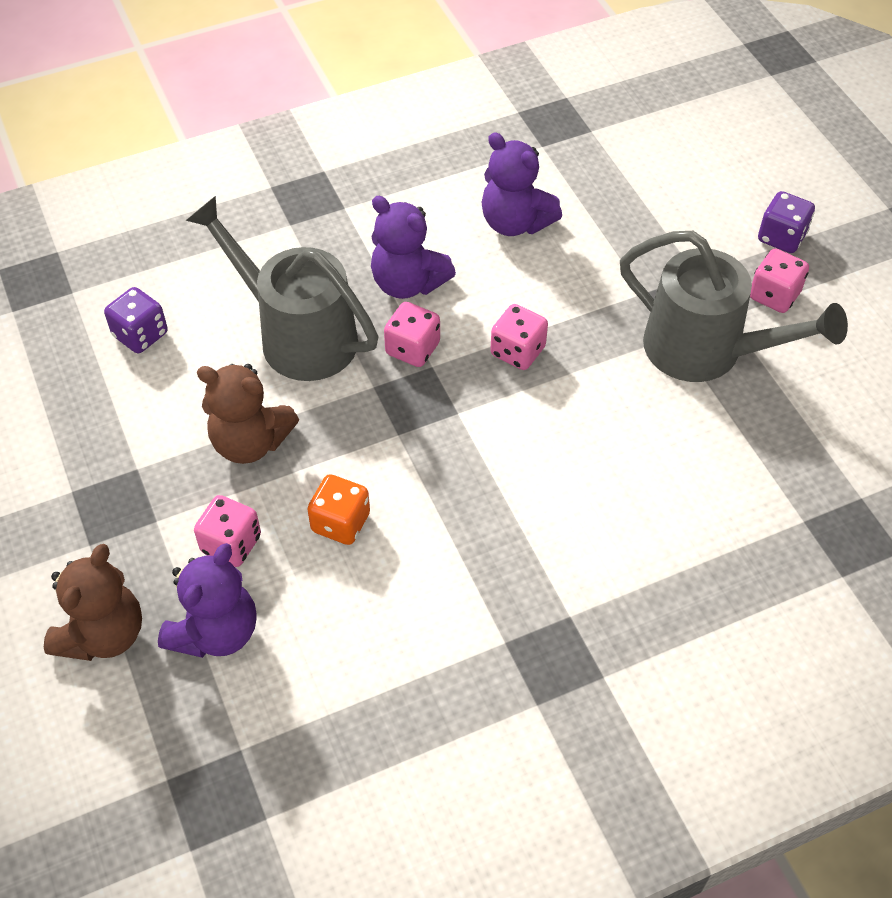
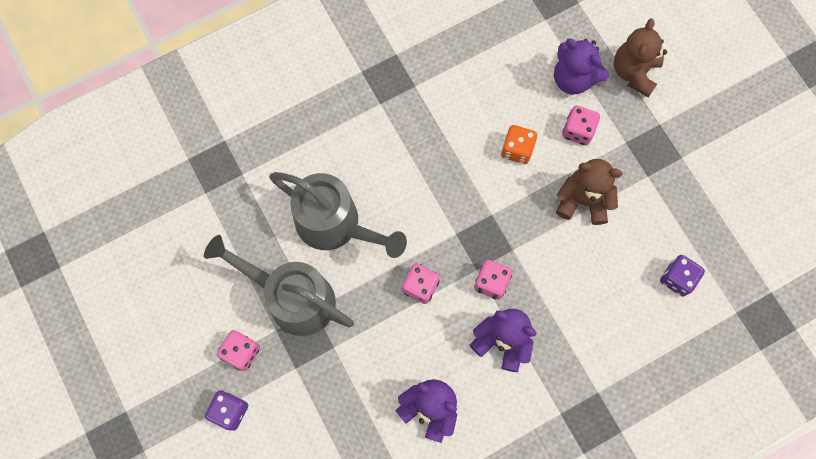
camera: 175 degrees right, 20 degrees up
(216, 632) = (573, 78): purple teddy bear -> purple teddy bear turned 75 degrees counterclockwise
(296, 335) = (571, 288): grey watering can -> grey watering can (336, 225)

